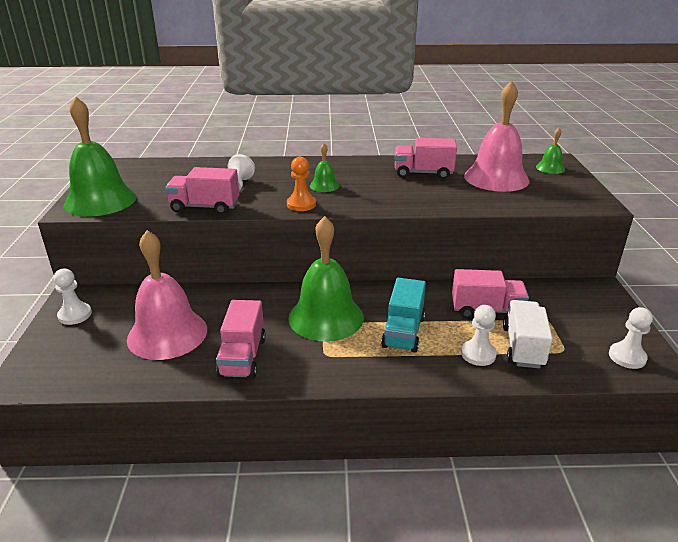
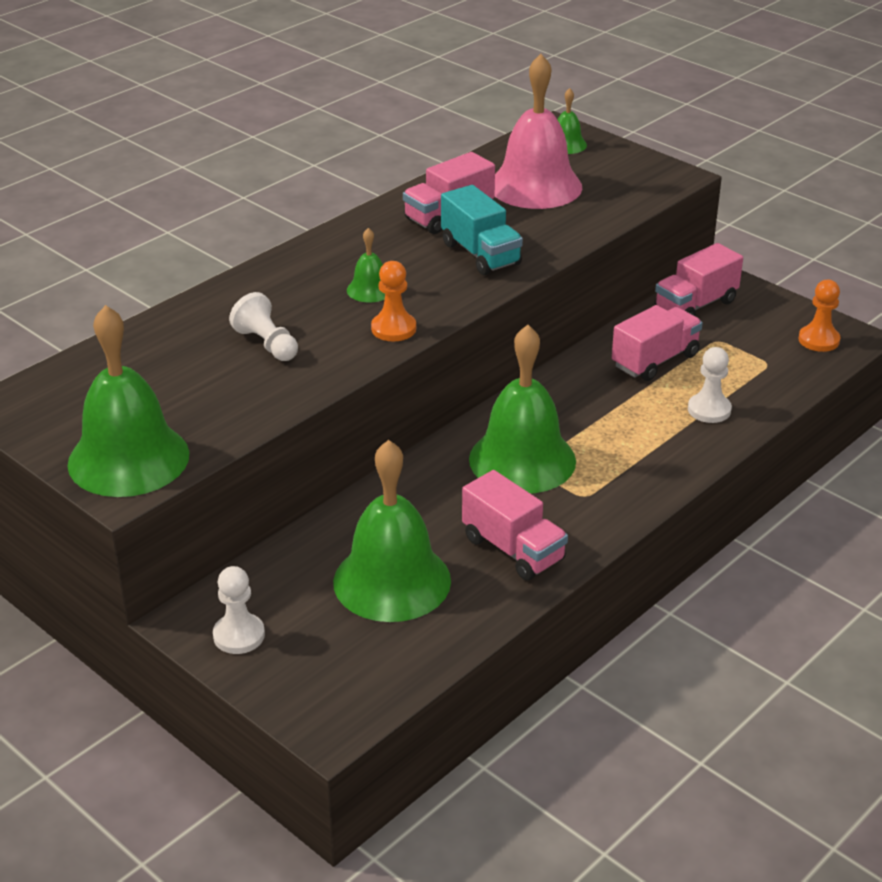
camera: 45 degrees left, 5 degrees up
(167, 334) = (392, 581): pink bell -> green bell
(205, 207) = (288, 392): pink truck -> pink truck (695, 305)
(403, 332) = (617, 429): turquoise truck -> turquoise truck (480, 254)
(523, 347) = (734, 380): white truck -> none
(627, 357) = (818, 340): white pawn -> orange pawn

